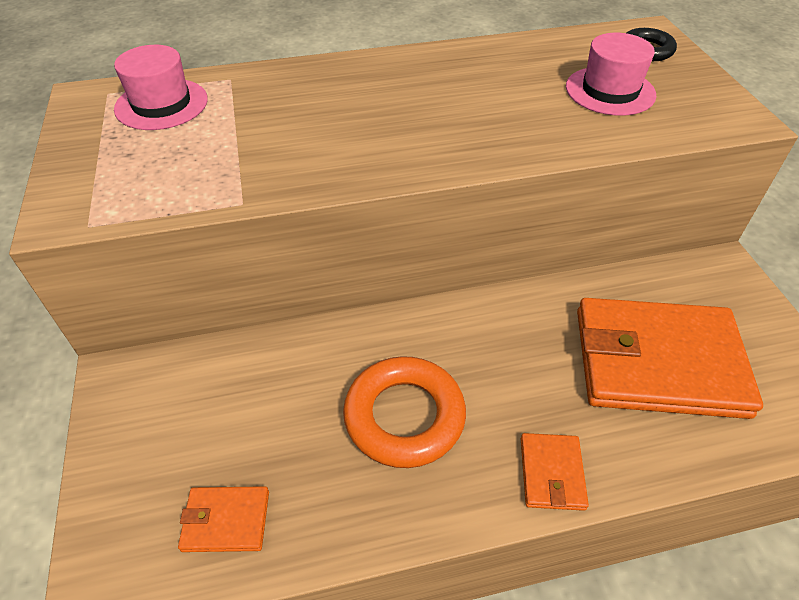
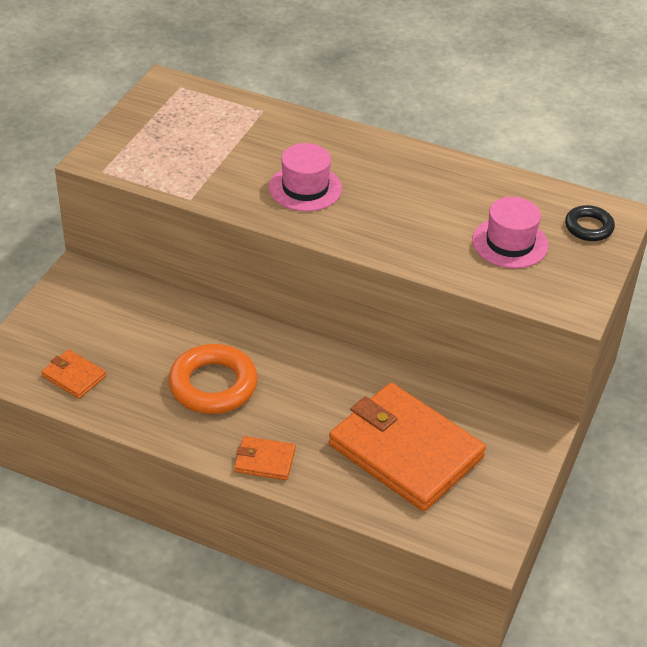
camera: 35 degrees right, 5 degrees down
(161, 104) = (204, 110): pink hat -> pink hat (305, 188)
(551, 473) = (264, 460): orange wallet -> orange wallet turned 60 degrees clockwise

